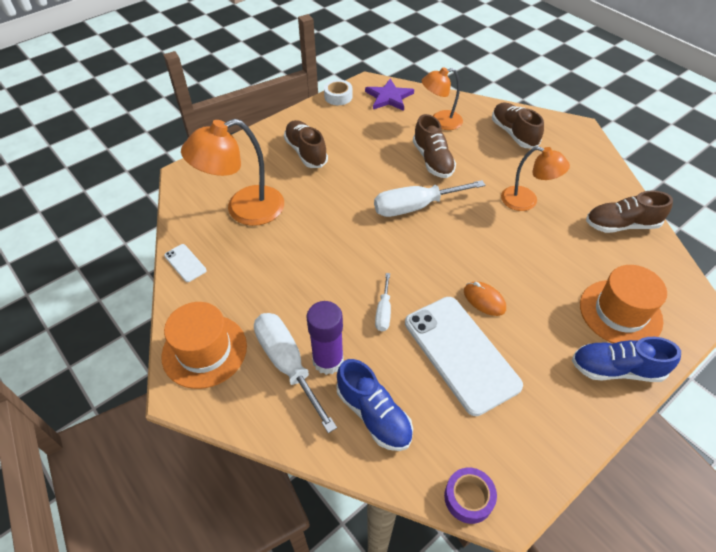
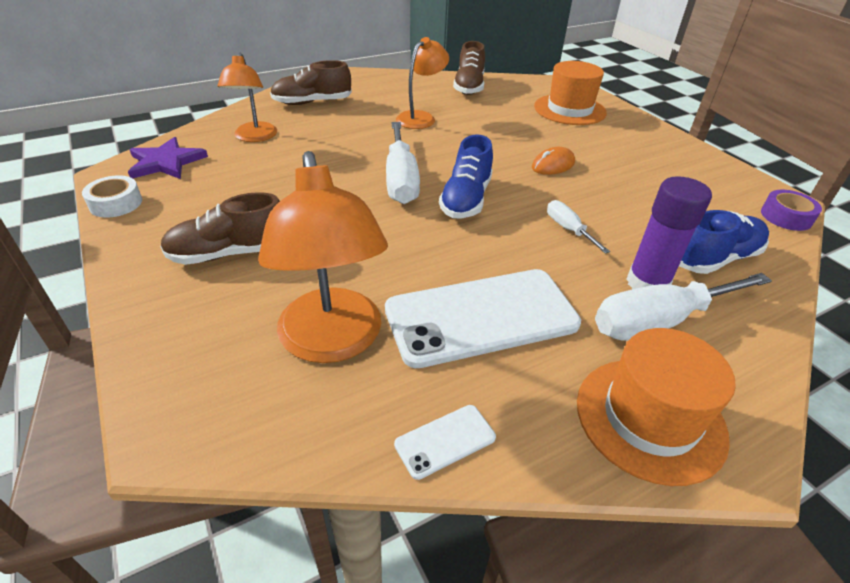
camera: 80 degrees left, 10 degrees down
(383, 312) = (568, 229): white screwdriver -> white screwdriver turned 135 degrees counterclockwise
(432, 160) = (324, 154): brown shoe -> none
(461, 353) = (623, 190): white phone -> white phone (481, 317)
(616, 369) = (629, 124): blue shoe -> blue shoe (466, 199)

